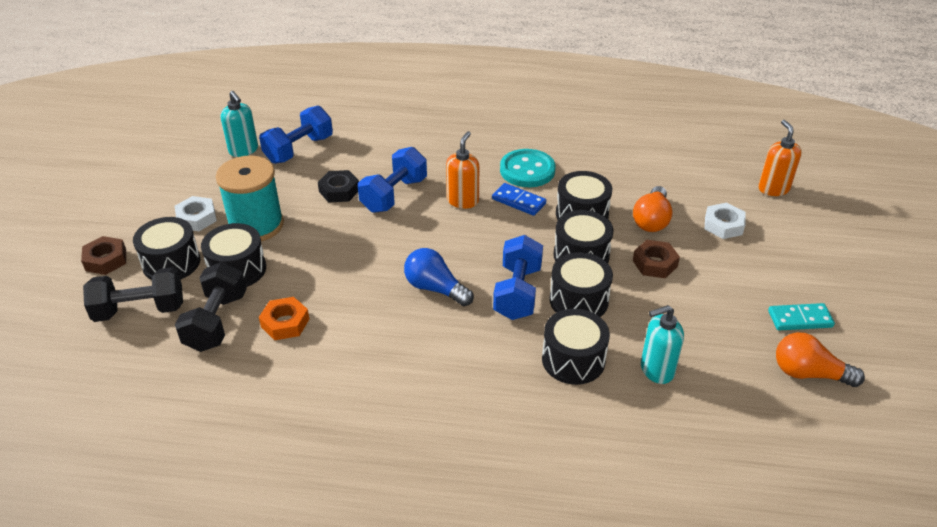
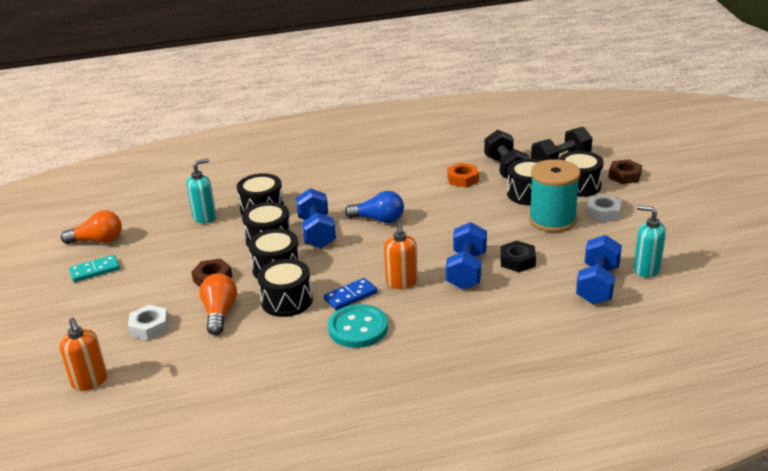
camera: 160 degrees right, 10 degrees down
(518, 201) = (350, 296): blue domino -> blue domino turned 45 degrees counterclockwise

